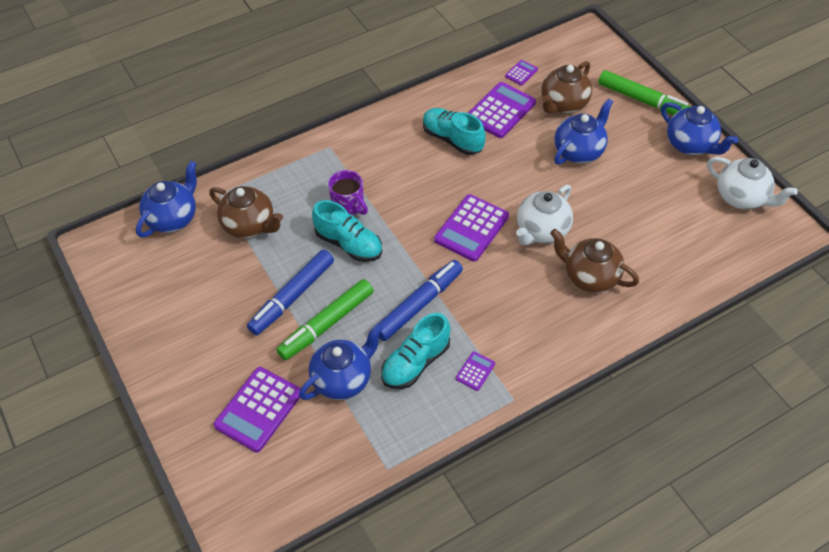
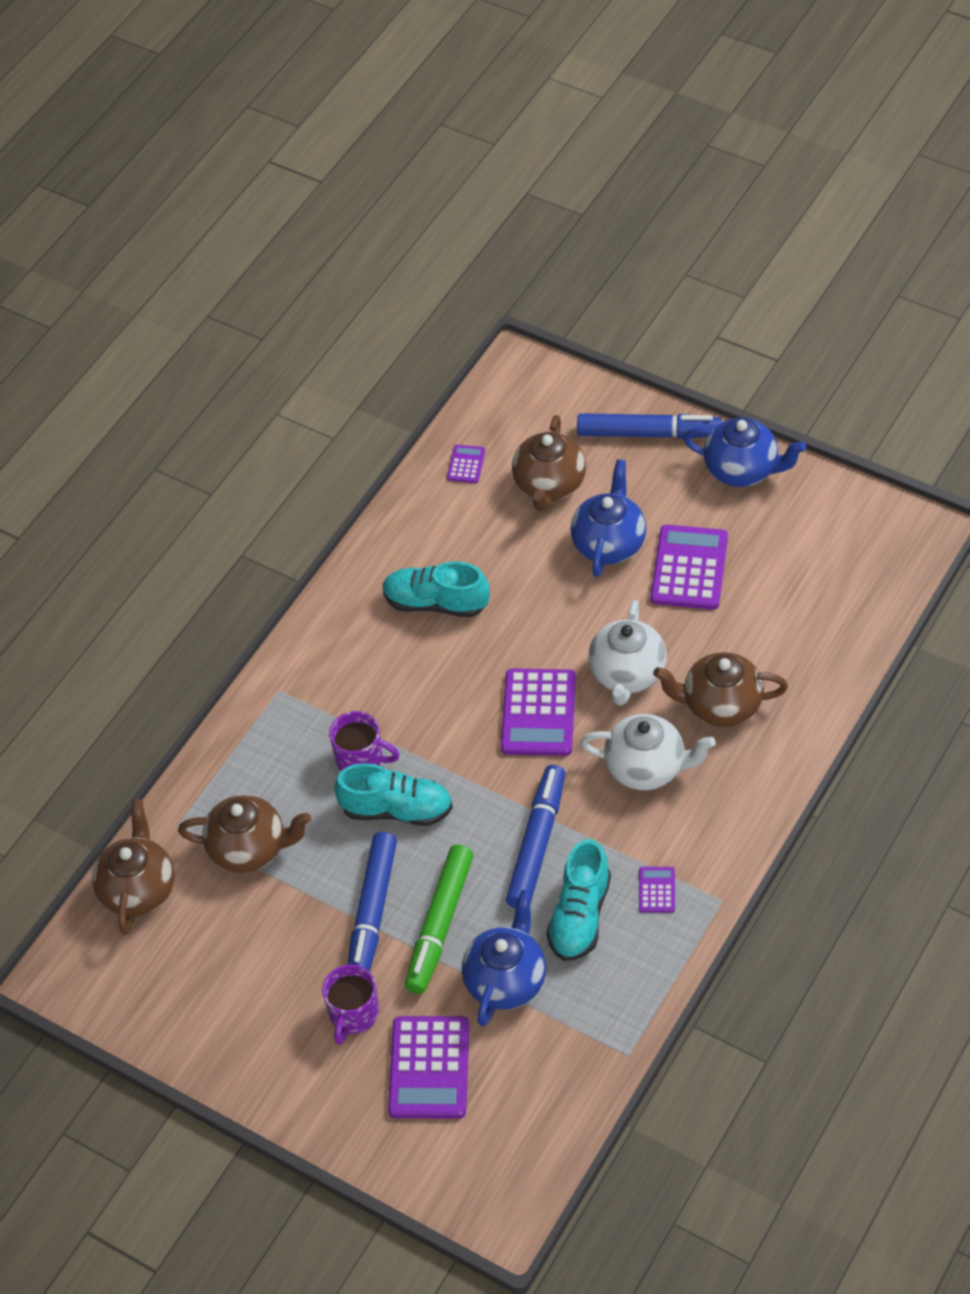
camera: 25 degrees left, 0 degrees up
(173, 218) = (138, 889): blue teapot -> brown teapot
(238, 352) = (353, 1014): none -> purple mug
(500, 111) = (473, 532): purple calculator -> purple calculator (689, 568)
(643, 101) = (648, 433): green marker -> blue marker
(742, 198) = (842, 514): white teapot -> white teapot (647, 768)

